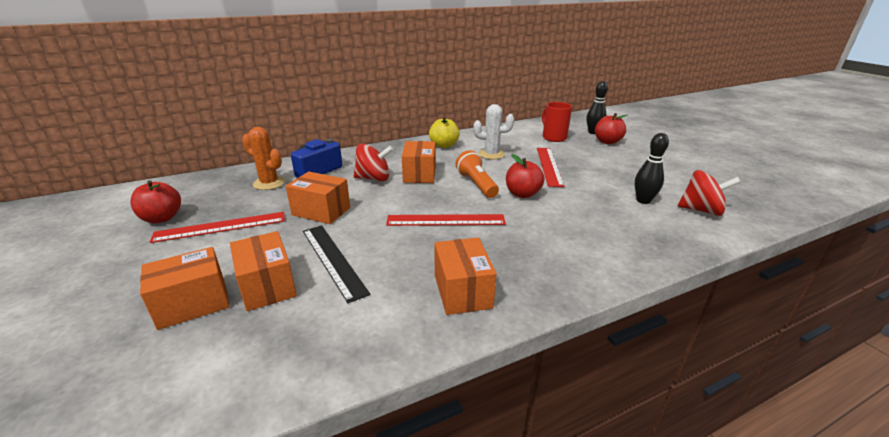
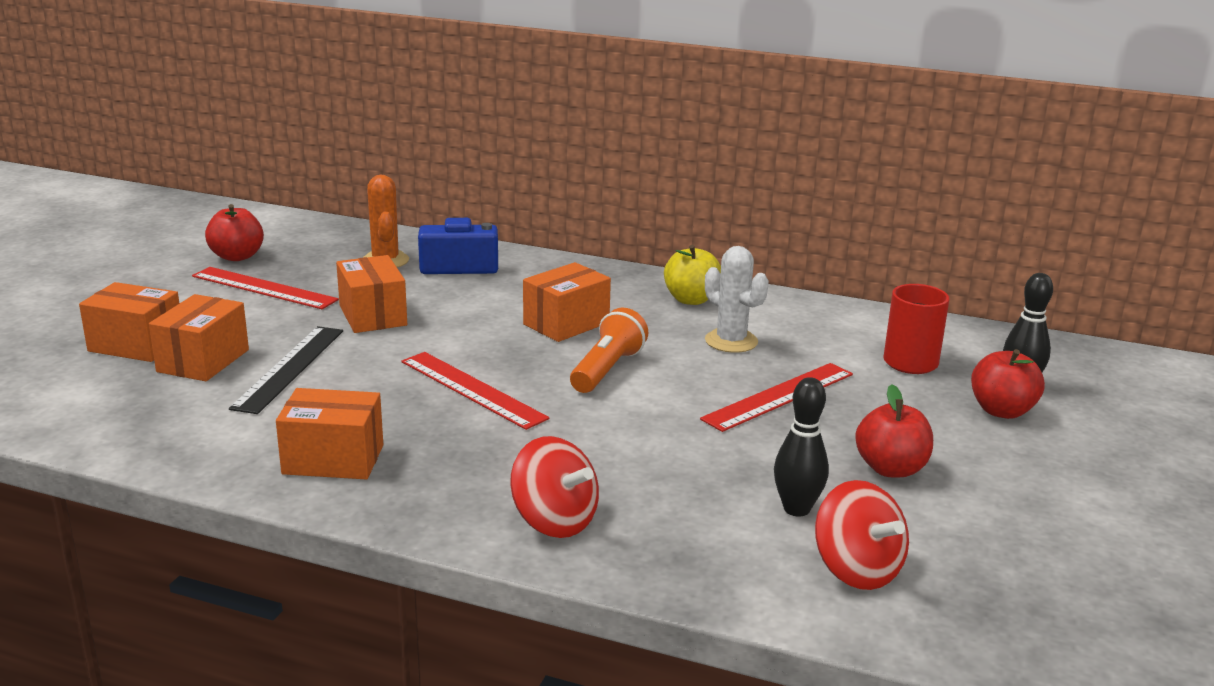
camera: 45 degrees right, 5 degrees down
(374, 178) = (501, 304): red spinning top -> red spinning top (554, 521)
(462, 291) = (333, 459): orange box -> orange box turned 60 degrees clockwise
(522, 194) = (638, 410): red apple -> red apple (891, 469)

